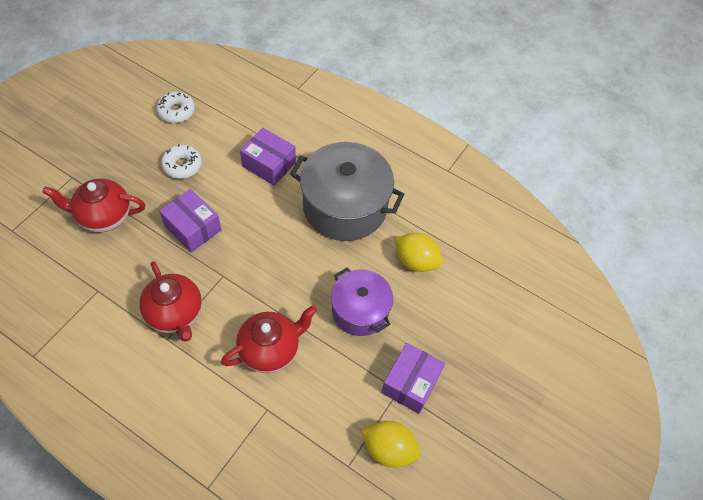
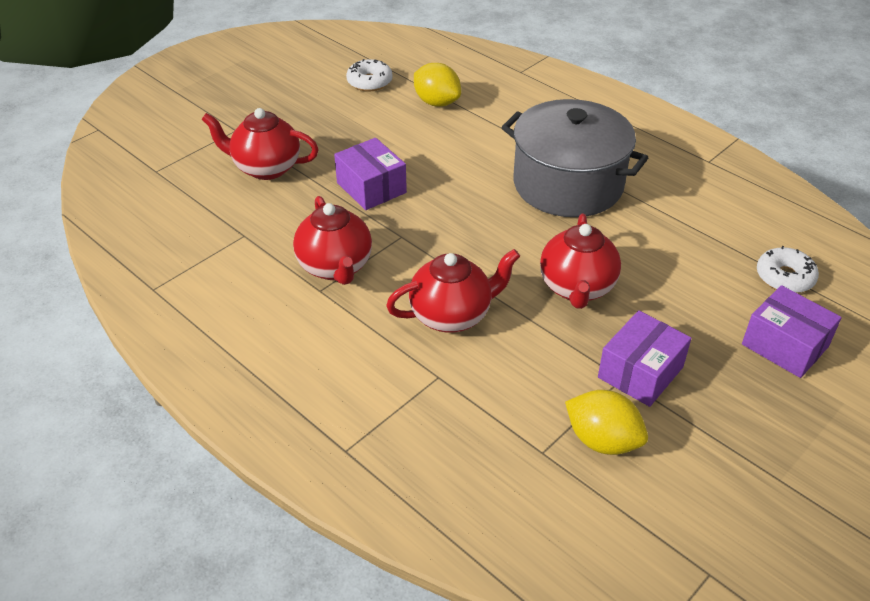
camera: 15 degrees right, 15 degrees down
(182, 165) = (368, 130): white donut -> white donut (784, 277)
(269, 164) = (475, 137): purple box -> purple box (785, 345)
(360, 310) = (577, 288): purple pot -> red teapot
(416, 261) = (658, 246): yellow lemon -> yellow lemon (437, 102)

